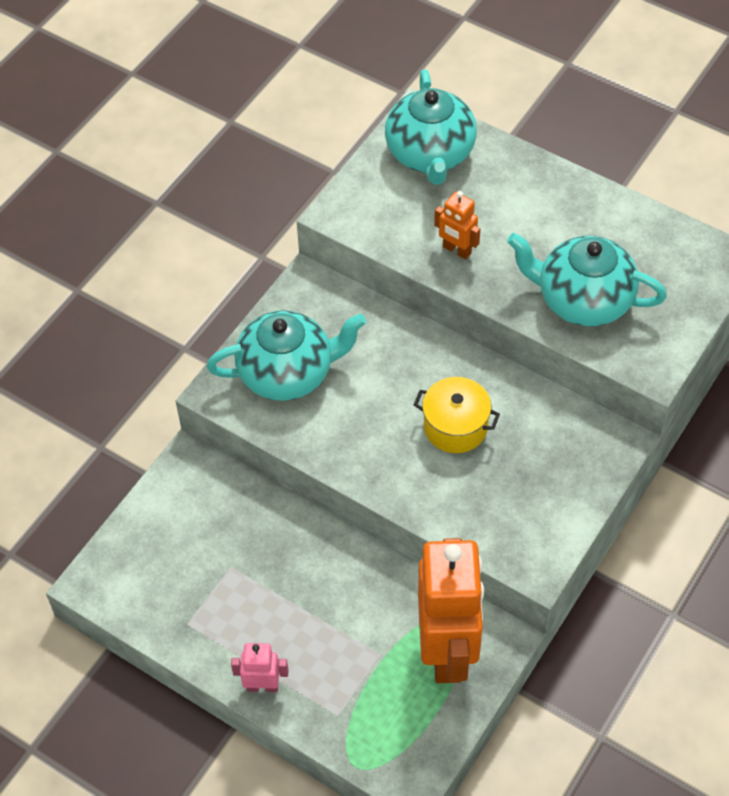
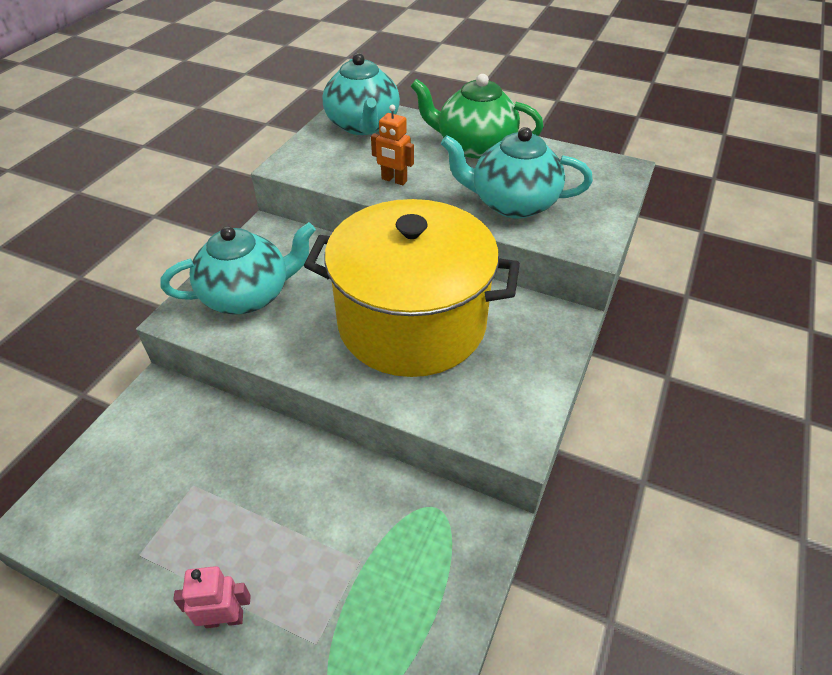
camera: 10 degrees left, 10 degrees down
(448, 651) = (434, 547): orange robot -> none
(455, 427) = (412, 323): yellow pot -> yellow pot, size x2.38
(558, 204) = (474, 146): none -> green teapot

